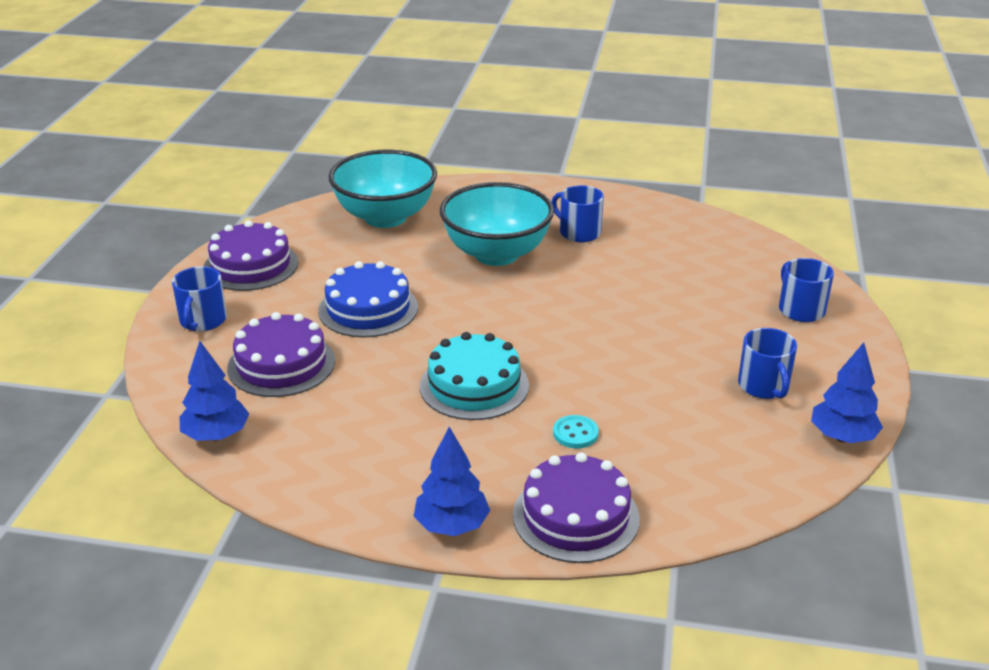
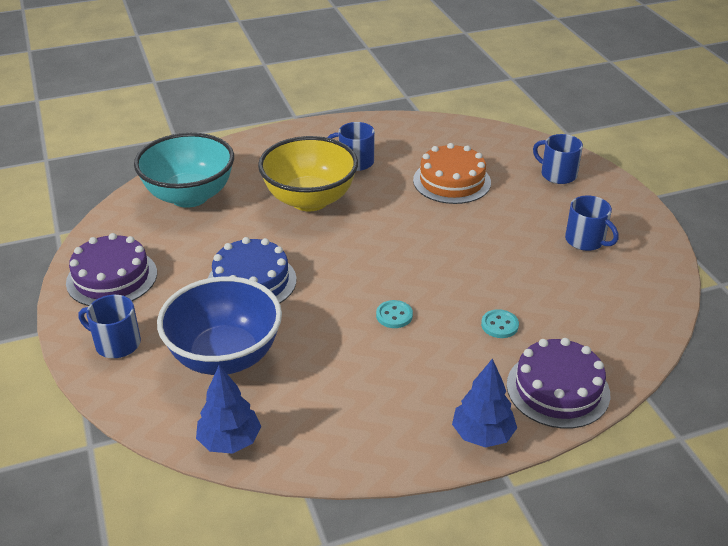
camera: 30 degrees left, 5 degrees up
(202, 321) = (116, 343): blue mug -> blue mug turned 135 degrees clockwise
(281, 364) = (225, 356): purple cake -> blue bowl
(474, 385) = (394, 315): turquoise cake -> turquoise button
(496, 254) = (310, 200): turquoise bowl -> yellow bowl
(666, 280) = (452, 181): none -> orange cake
(842, 437) = (663, 259): blue tree -> none

